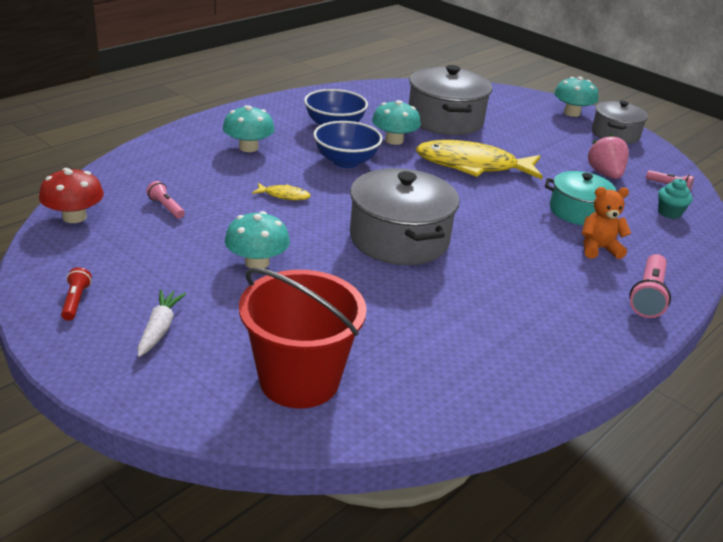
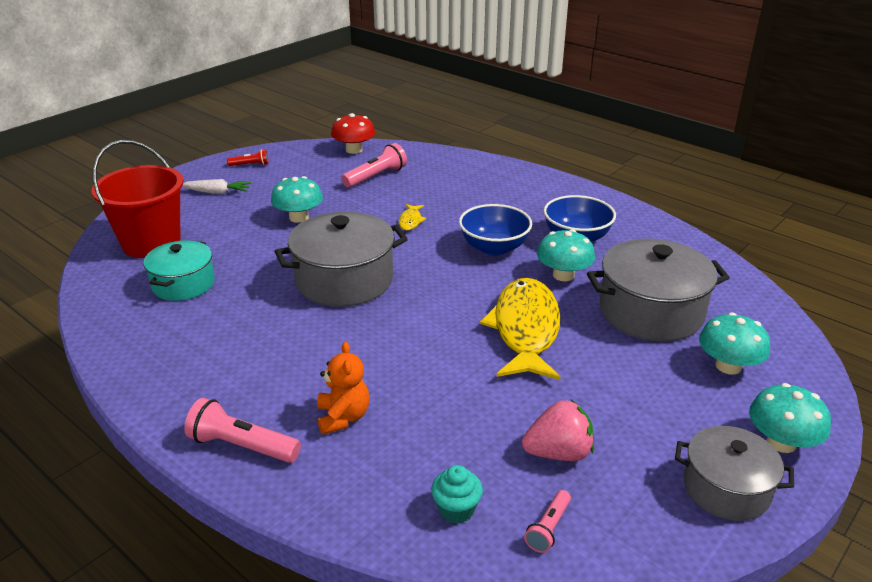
camera: 90 degrees right, 0 degrees up
(166, 207) = (376, 177): pink flashlight -> pink flashlight, size x1.71
(248, 147) = (498, 198): turquoise mushroom -> turquoise mushroom (728, 366)
(577, 211) = (433, 410): turquoise pot -> turquoise pot (183, 284)

